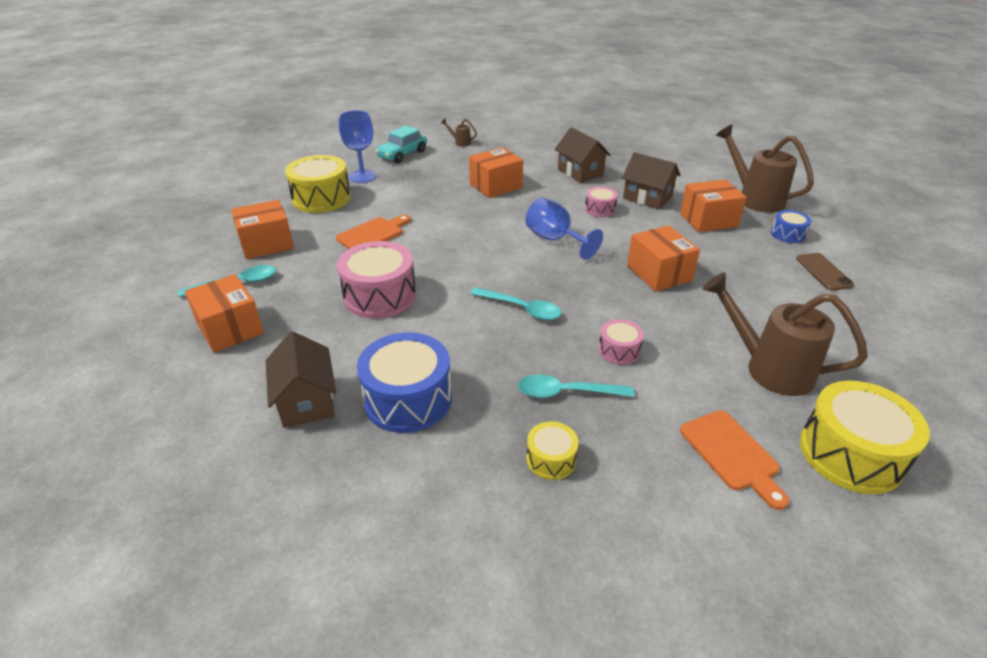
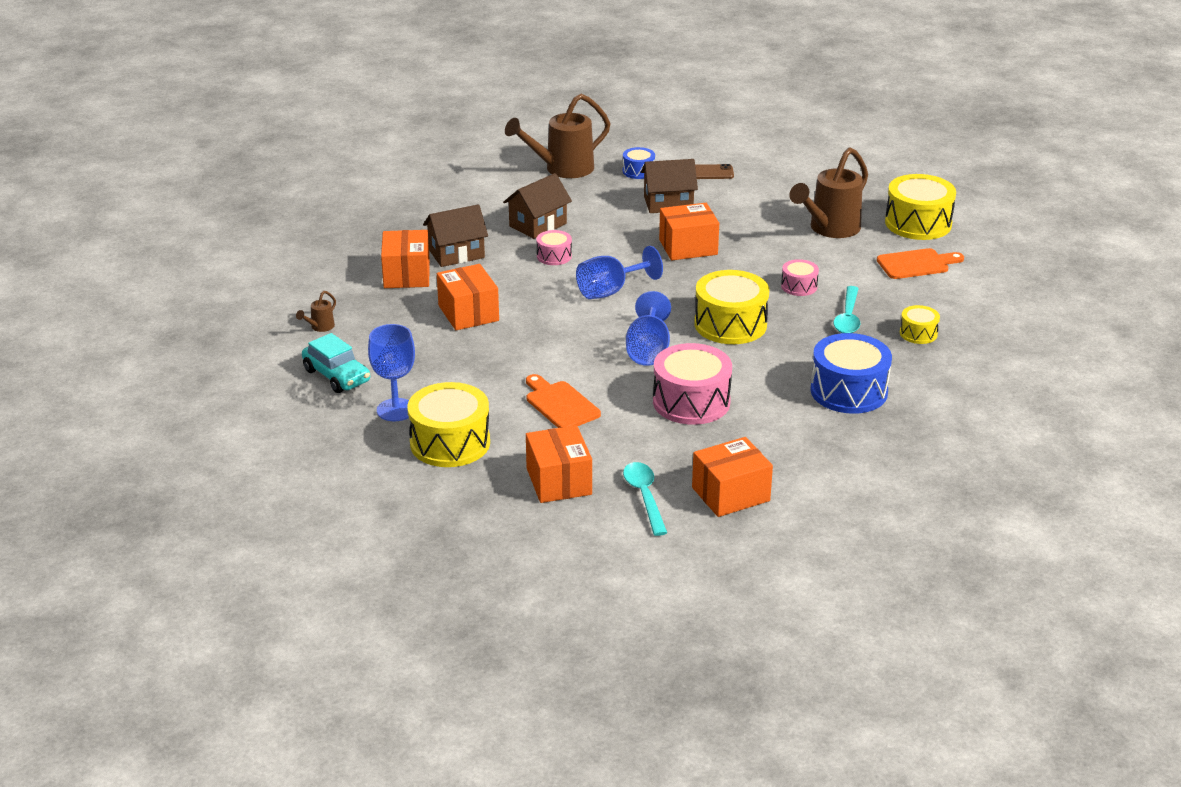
camera: 80 degrees left, 5 degrees down
(306, 401) = (846, 443): brown house -> brown house (668, 203)
(462, 266) = (648, 350): none -> blue goblet
(521, 309) = (730, 324): turquoise spoon -> yellow drum
(708, 220) = (597, 202): orange box -> orange box (406, 275)

